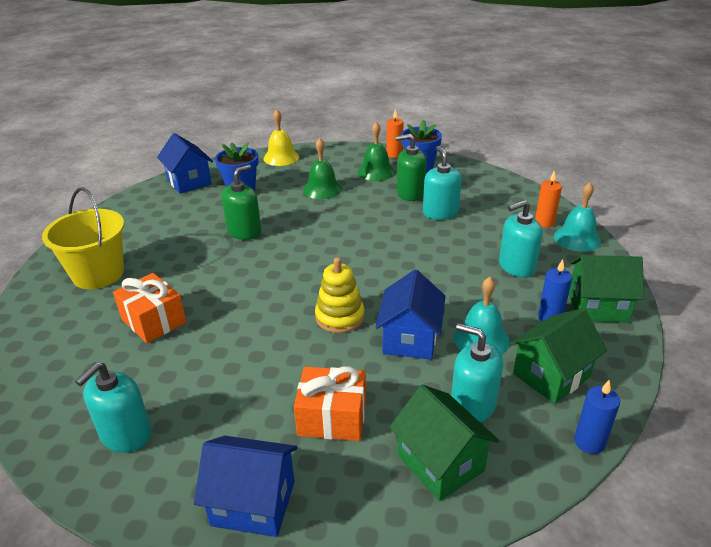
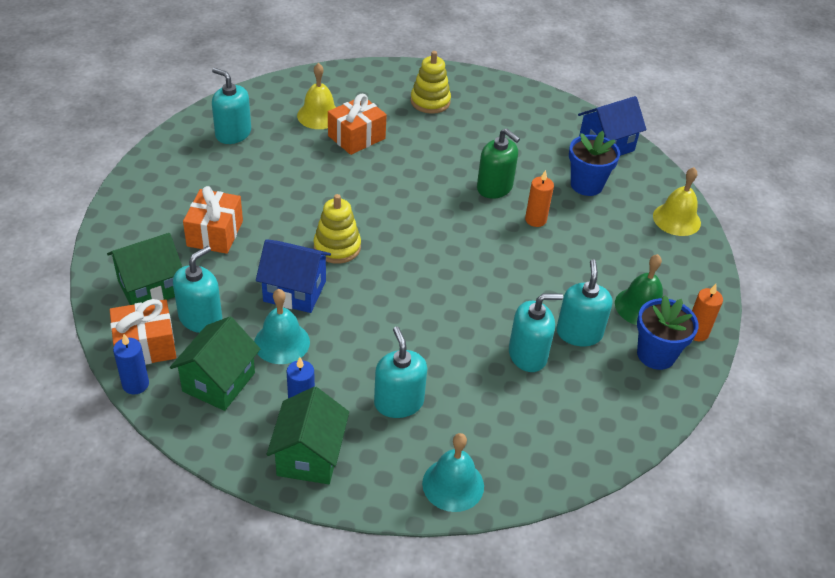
camera: 90 degrees right, 10 degrees up
(98, 274) = (430, 102): yellow bucket -> yellow stacking toy
(103, 355) = (319, 115): none -> yellow bell
(253, 503) = (153, 192): blue house -> none
(322, 189) = (590, 252): green bell -> none
(410, 193) = (579, 333): green soap dispenser -> turquoise soap dispenser
(532, 446) = (145, 346): none -> orange gift
(544, 222) = (496, 460): orange candle -> orange candle (535, 220)
(551, 375) = (219, 382): green house -> green house turned 60 degrees clockwise

